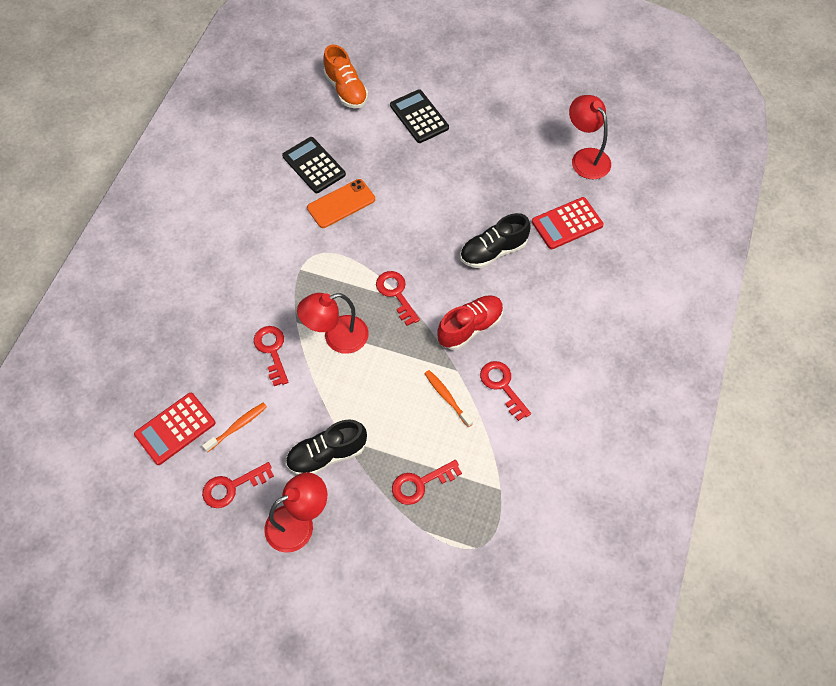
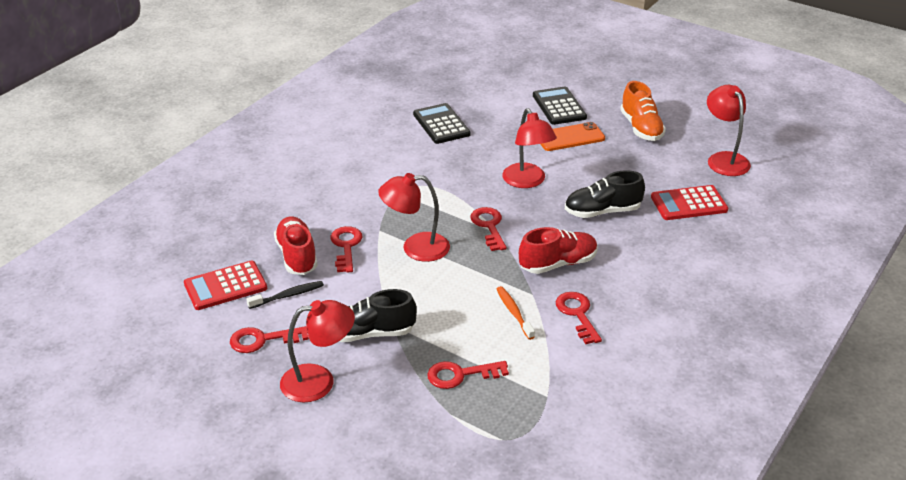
camera: 15 degrees right, 25 degrees down
(230, 374) = (297, 256): none -> red shoe
(237, 426) = (288, 296): orange toothbrush -> black toothbrush
(341, 203) = (458, 154): orange phone -> orange phone (570, 137)
(346, 90) = (493, 79): orange shoe -> orange shoe (641, 128)
(415, 226) = (527, 181): none -> red lamp

